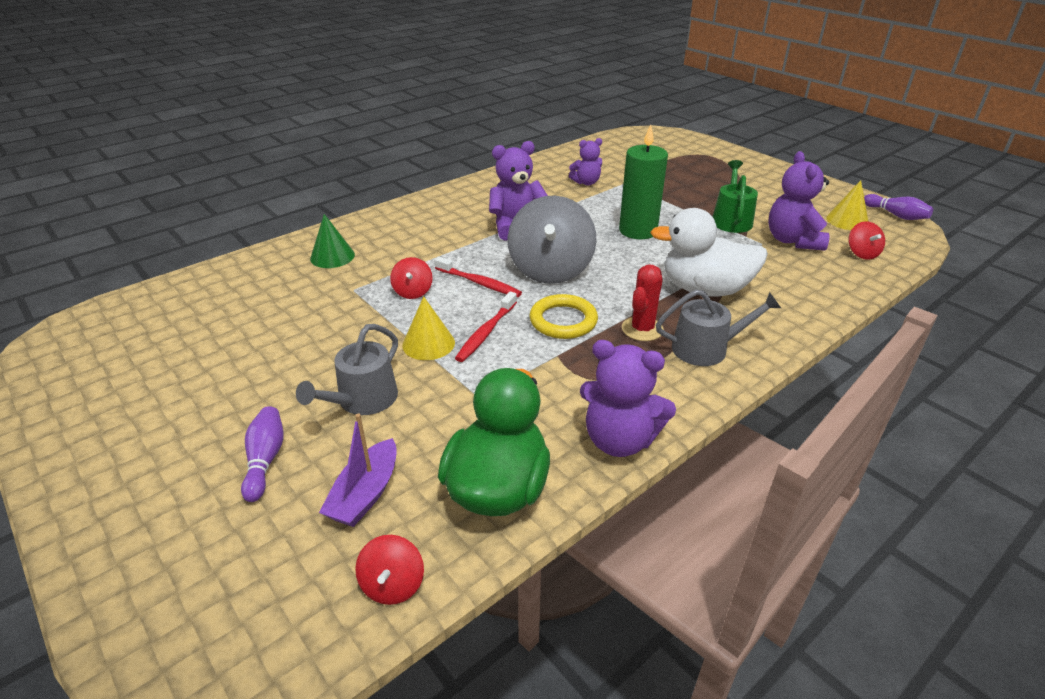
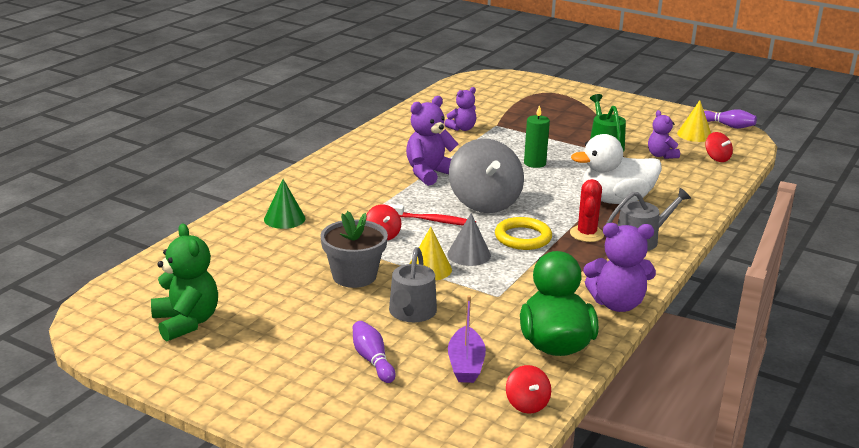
camera: 20 degrees left, 10 degrees down
(128, 363) = (186, 322): none -> green teddy bear
(342, 338) = (354, 276): none -> grey flower pot
(486, 332) = (469, 254): red toothbrush -> grey cone
(638, 231) = (534, 163): green candle -> green candle, size x0.65
(792, 240) = (661, 155): purple teddy bear -> purple teddy bear, size x0.62

